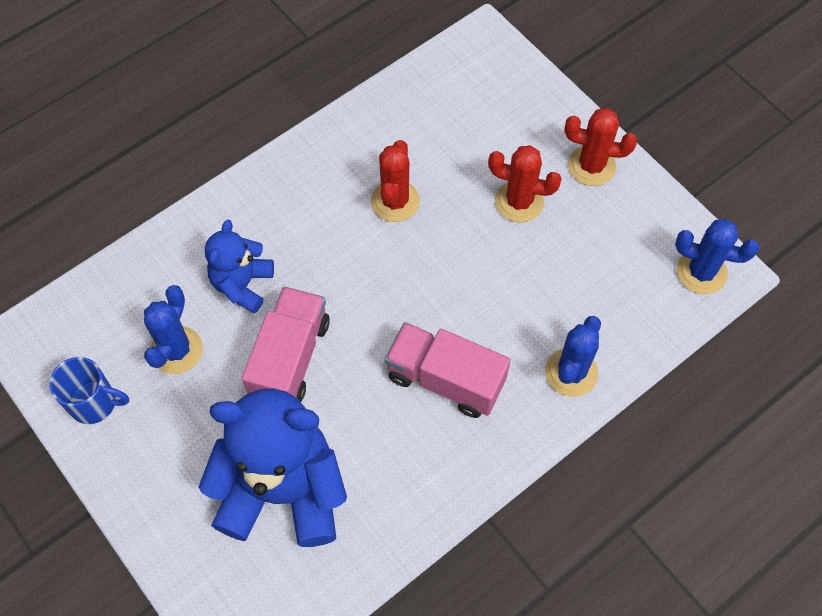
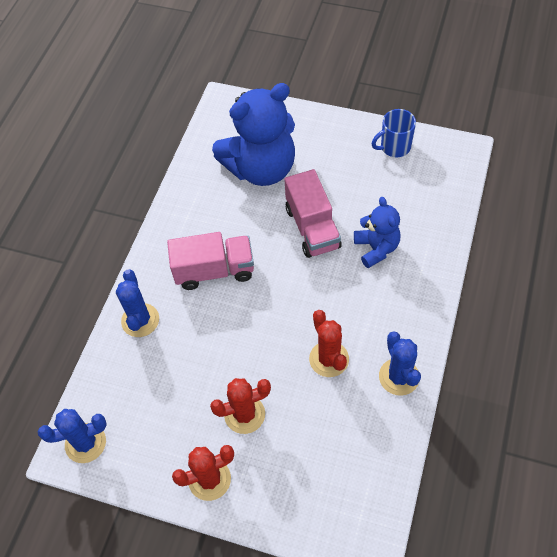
camera: 150 degrees right, 5 degrees down
(177, 350) = (378, 194): blue cactus -> blue cactus (399, 377)

